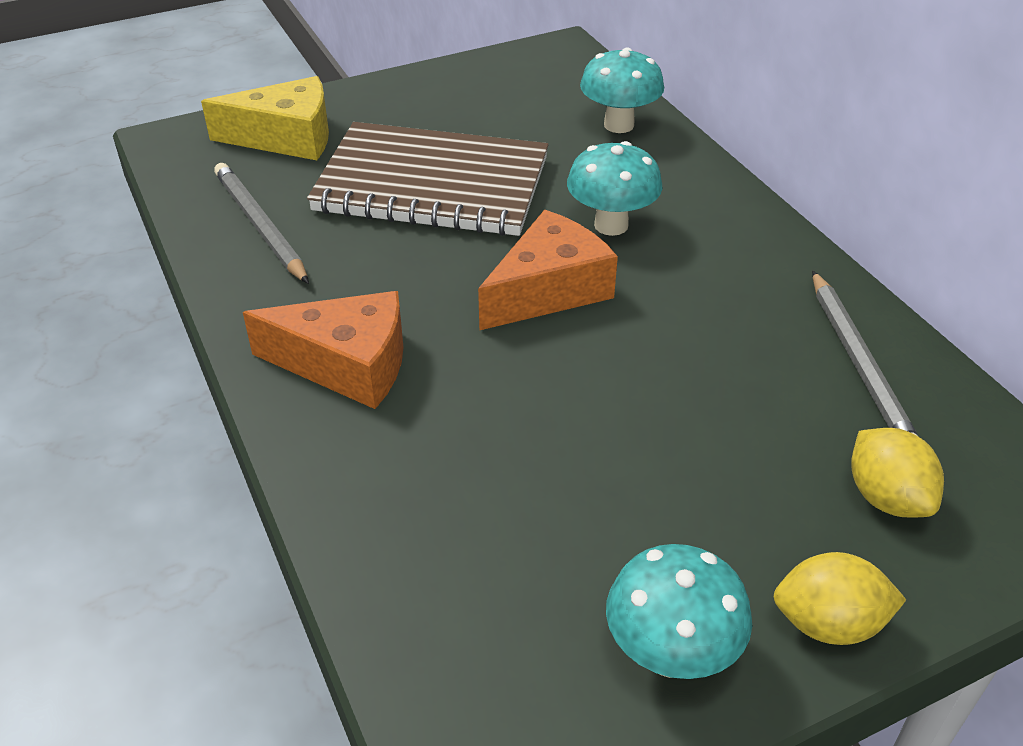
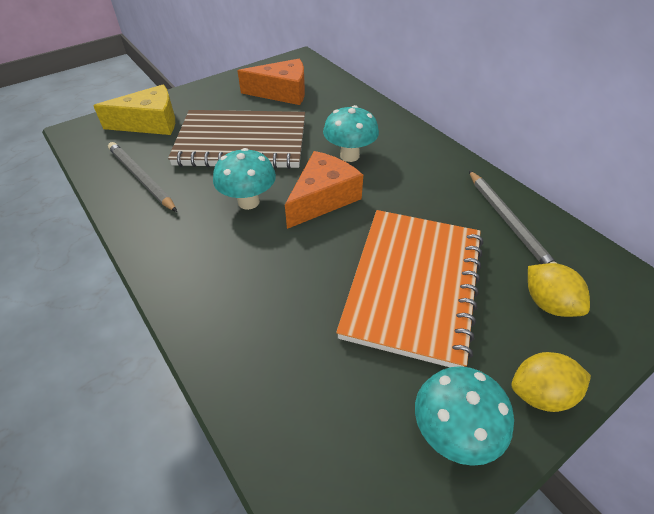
camera: 10 degrees left, 5 degrees up
(347, 364) = (209, 261): orange cheese -> orange cheese (282, 92)
(619, 125) = (340, 98): turquoise mushroom -> turquoise mushroom (248, 202)
(666, 441) = (413, 285): none -> orange notebook

